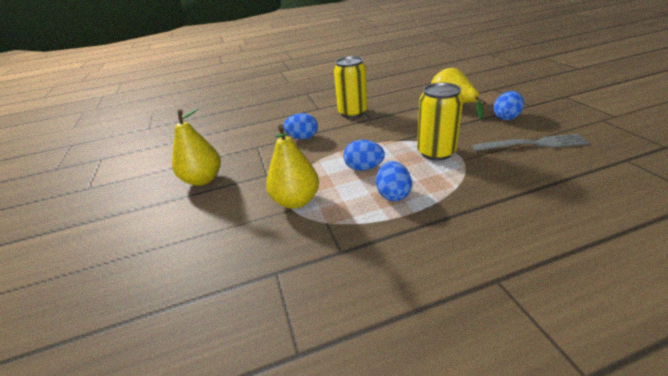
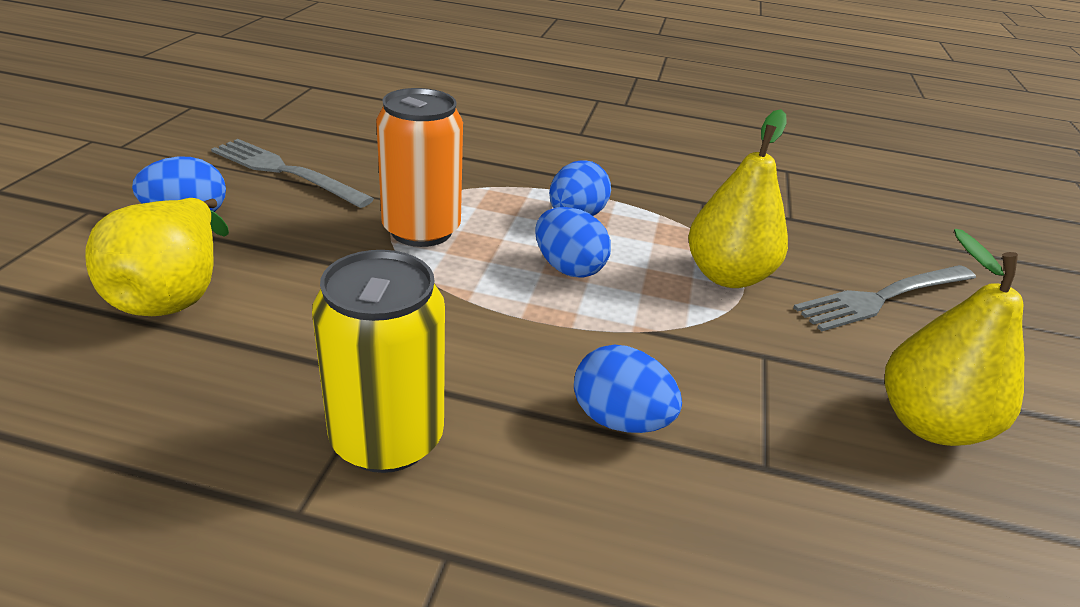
camera: 155 degrees left, 0 degrees up
(213, 230) = (883, 298): none -> grey fork
(436, 152) = (421, 230): yellow can -> orange can

